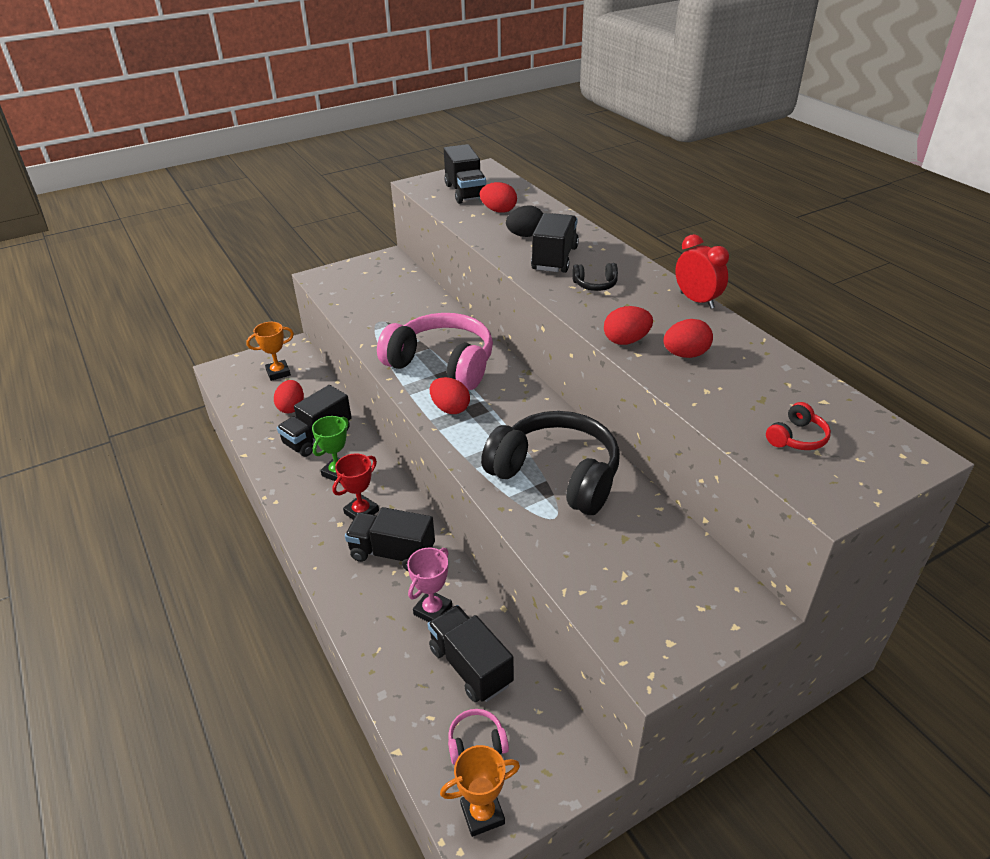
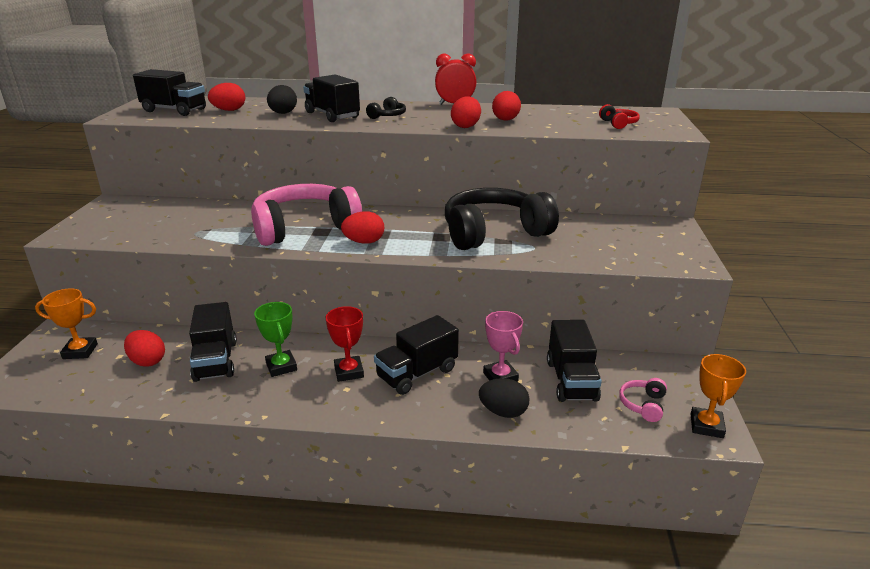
camera: 55 degrees left, 10 degrees down
(278, 373) = (80, 351): orange trophy -> orange trophy turned 75 degrees clockwise
(382, 637) = (503, 412): none -> black egg
(470, 666) = (571, 380): black truck -> black truck turned 90 degrees counterclockwise

